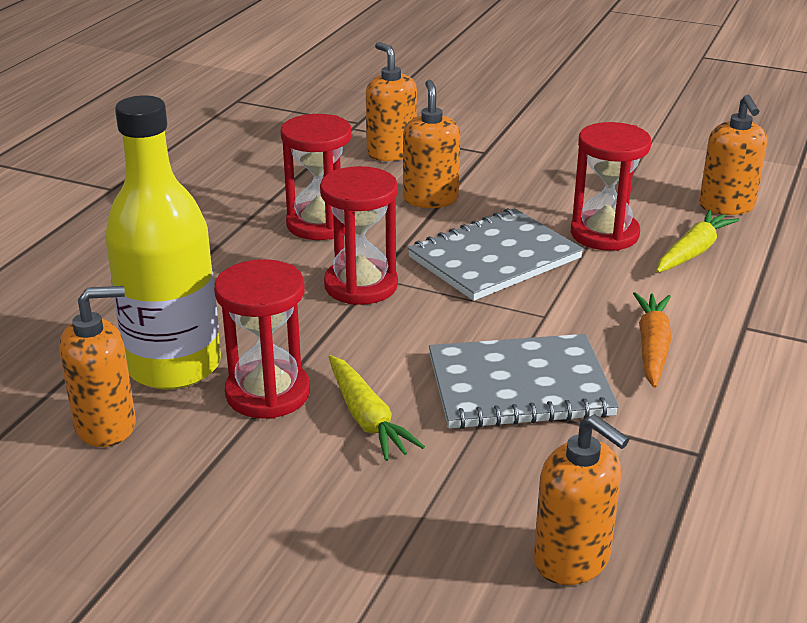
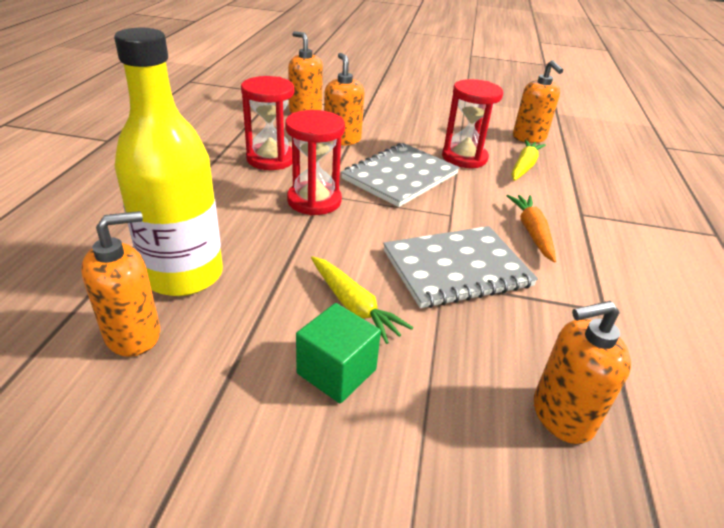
camera: 15 degrees left, 5 degrees up
(268, 393) = (268, 291): red hourglass -> none
(321, 486) = (336, 371): none -> green cube
(572, 559) = (561, 415): orange soap dispenser -> orange soap dispenser turned 135 degrees clockwise

